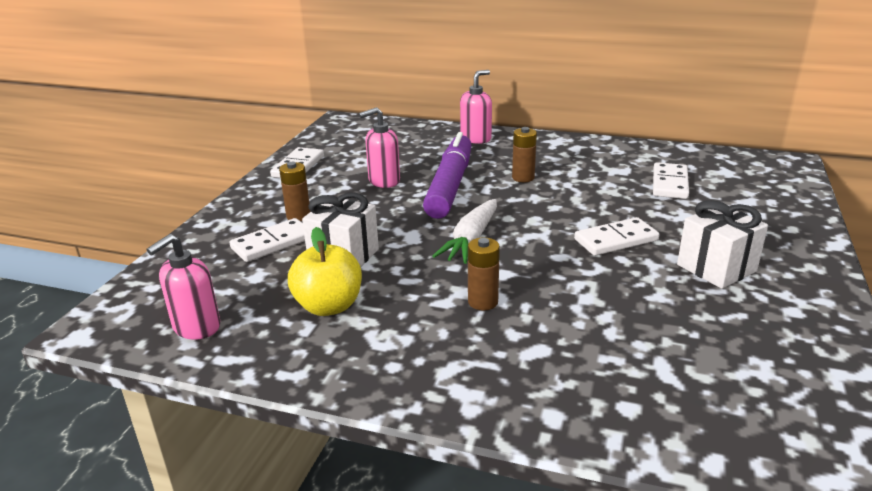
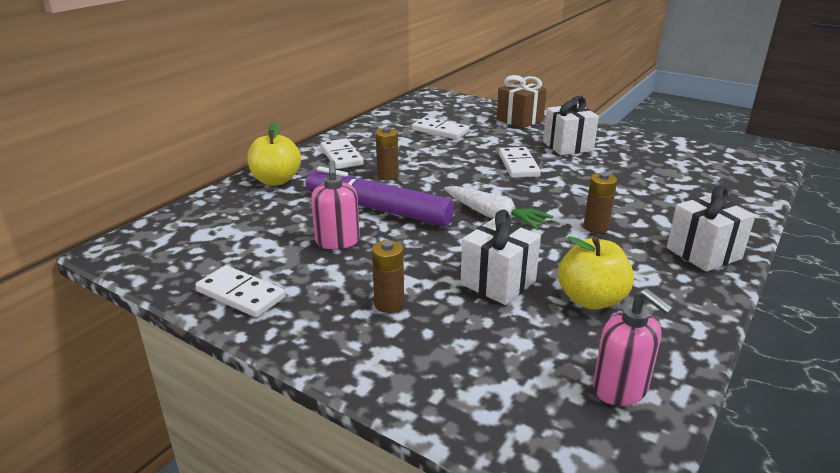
camera: 75 degrees left, 0 degrees up
(272, 243) = (448, 327): white domino -> white domino (341, 156)
(458, 383) = (703, 253): none -> white gift
(476, 138) = (276, 180): pink soap dispenser -> yellow apple
(774, 226) = (519, 120): none -> brown gift

